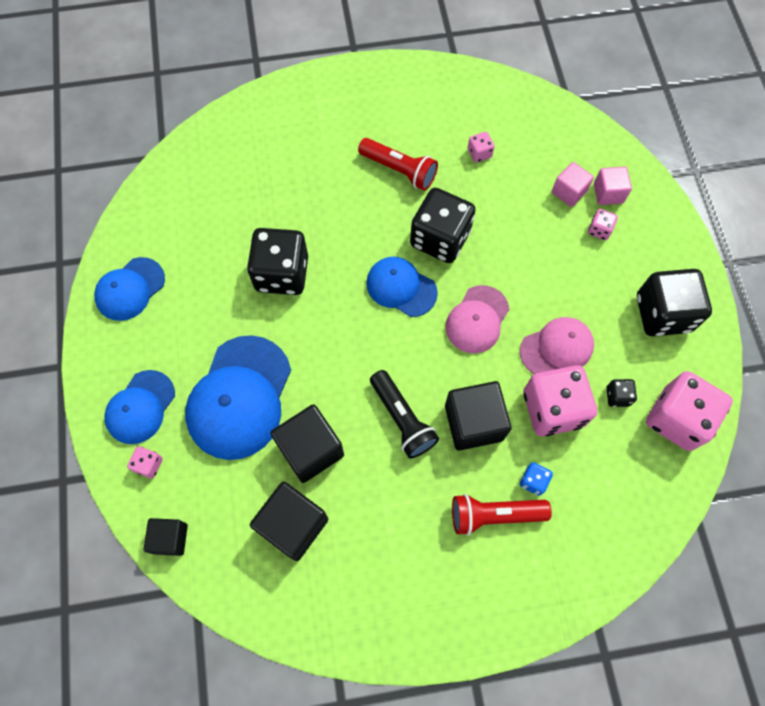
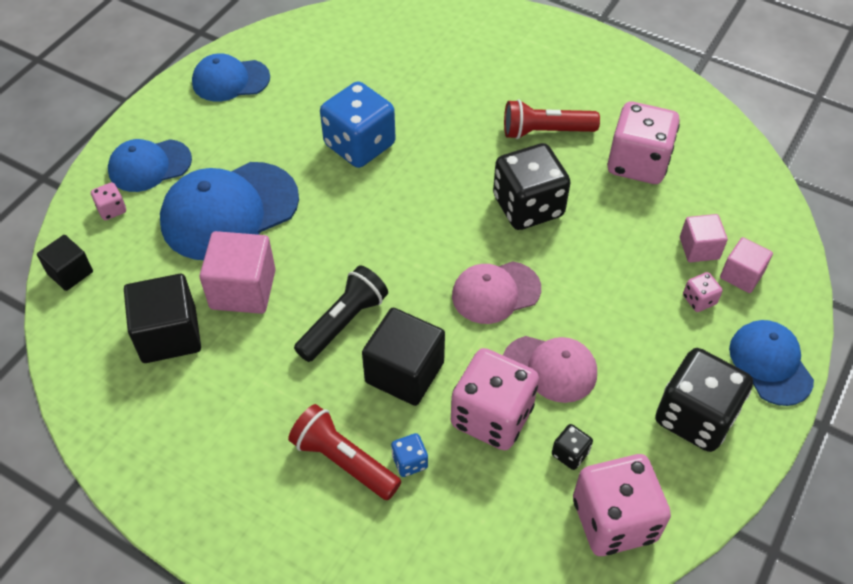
camera: 40 degrees right, 15 degrees down
(282, 274) = (359, 145): black dice -> blue dice
(310, 449) = (243, 289): black cube -> pink cube
(399, 170) = (545, 131): red flashlight -> red flashlight turned 105 degrees clockwise
(401, 287) = (451, 221): blue cap -> blue cap (770, 364)
(402, 419) = (343, 322): black flashlight -> black flashlight turned 150 degrees counterclockwise
(479, 153) = (637, 163): pink dice -> pink dice, size x2.31

